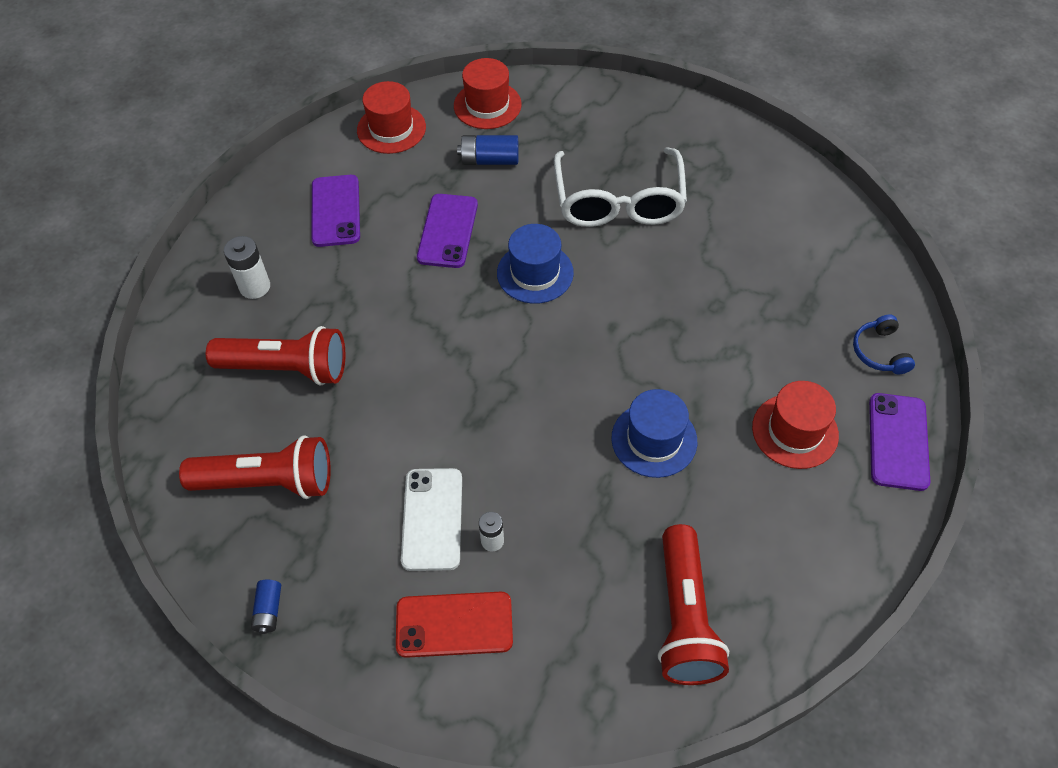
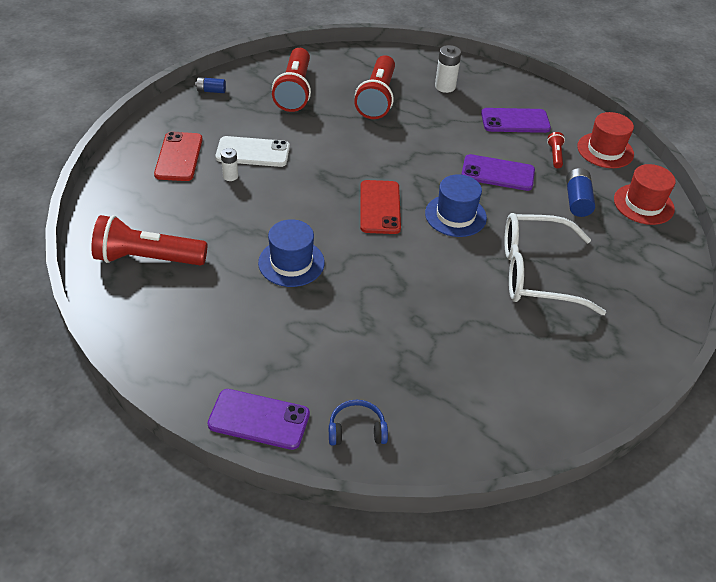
camera: 90 degrees right, 10 degrees down
(406, 175) = (555, 155): none -> red flashlight
(532, 351) = (380, 207): none -> red phone
(795, 431) = (283, 349): red hat -> none

